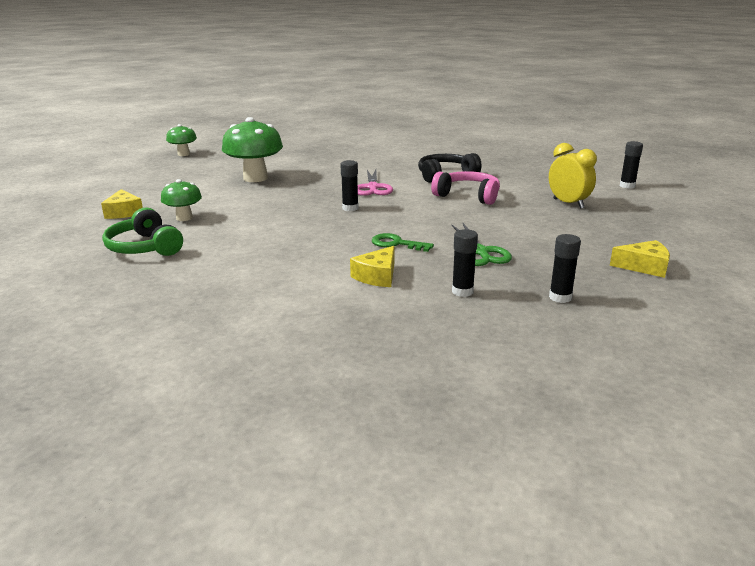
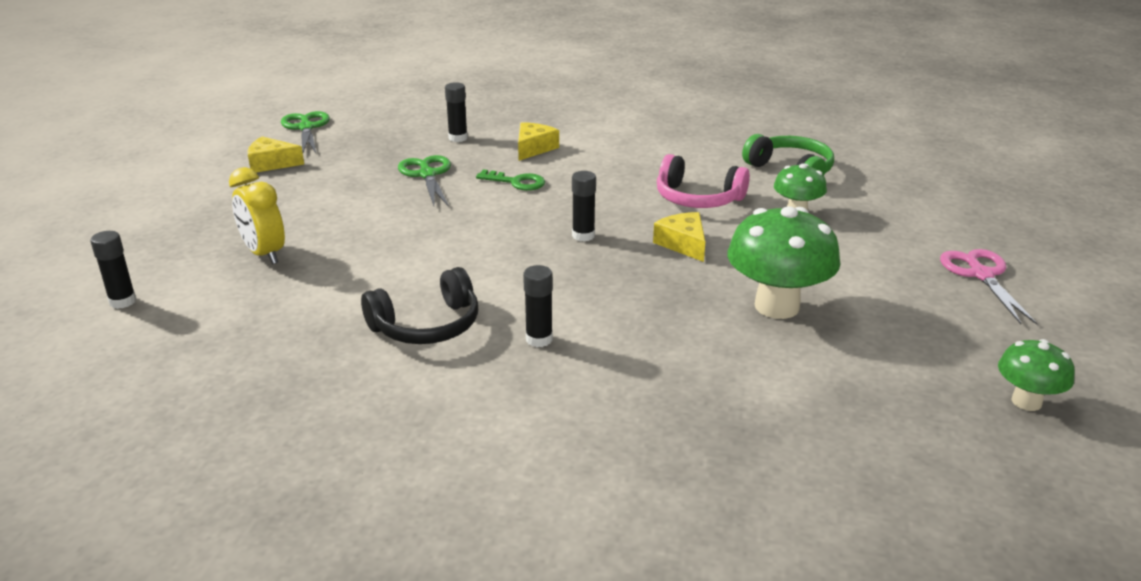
camera: 175 degrees right, 5 degrees up
(124, 212) = (890, 219): yellow cheese -> yellow cheese (683, 244)
(373, 187) = (558, 284): pink scissors -> pink scissors (981, 275)
(468, 196) = (406, 267): pink headphones -> pink headphones (697, 198)
(560, 297) = (376, 136): black glue stick -> black glue stick (539, 339)
(658, 312) = (306, 128): none -> green scissors

